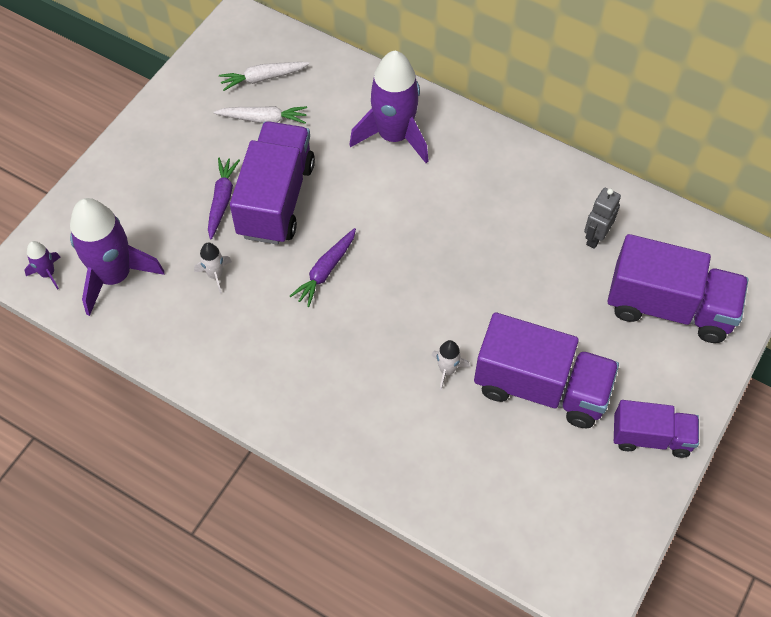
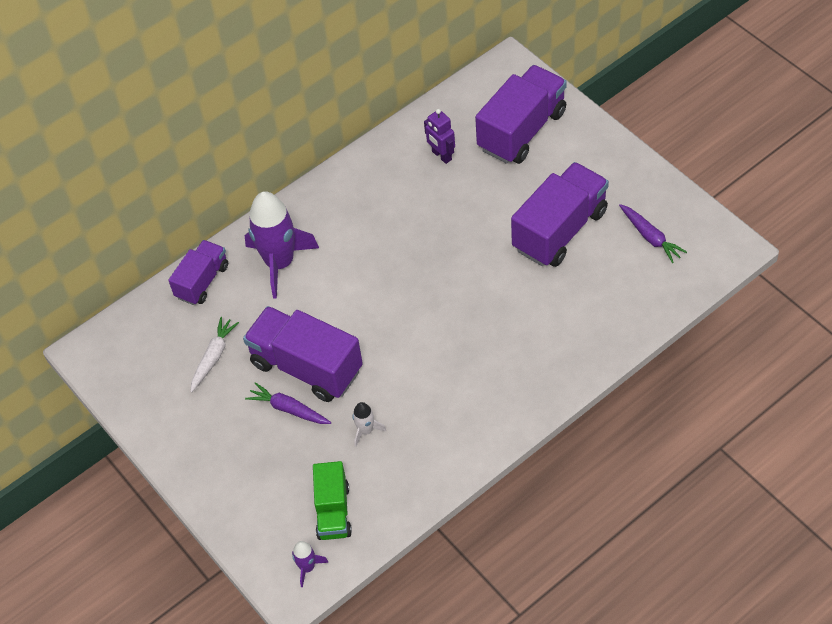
camera: 65 degrees left, 5 degrees down
(114, 276) = (333, 511): purple rocket -> green truck
(263, 78) = (166, 347): white carrot -> none
(325, 271) = (396, 347): purple carrot -> purple carrot (650, 237)
(447, 370) = (522, 286): white rocket -> none
(595, 237) = (441, 156): grey robot -> purple robot
(651, 437) = (624, 176): purple truck -> purple truck (202, 281)

